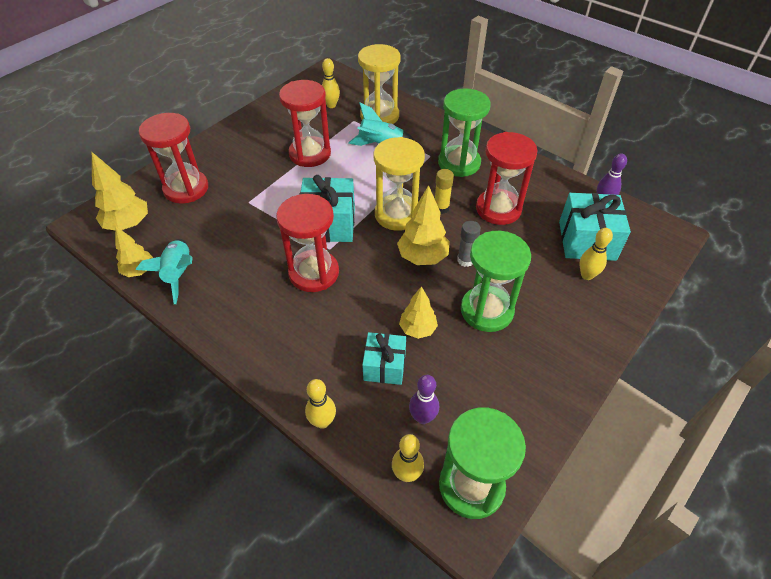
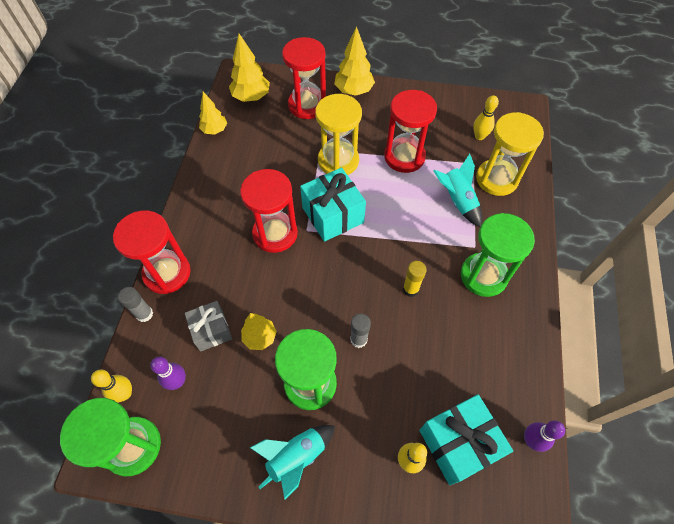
camera: 60 degrees right, 10 degrees up
(179, 274) = (225, 153): turquoise rocket -> turquoise rocket (296, 458)
(322, 421) = (144, 314): yellow bowling pin -> grey glue stick
(384, 366) = (211, 331): turquoise gift -> grey gift
(397, 214) = (378, 258): yellow hourglass -> yellow hourglass (338, 161)
(422, 257) = (340, 303): yellow tree -> yellow tree (353, 91)
(498, 209) = (444, 339): red hourglass -> red hourglass (167, 273)

